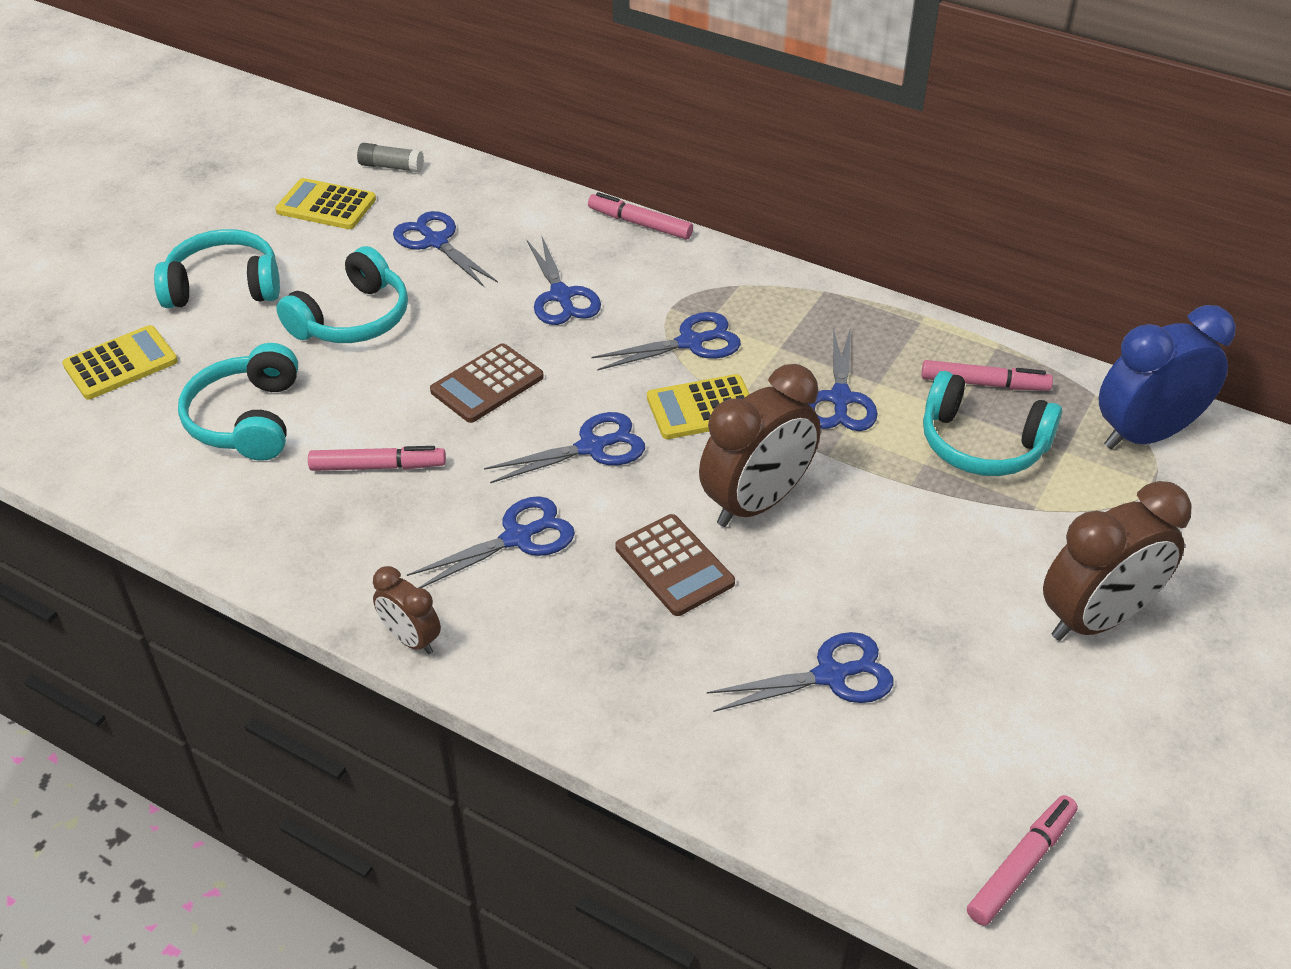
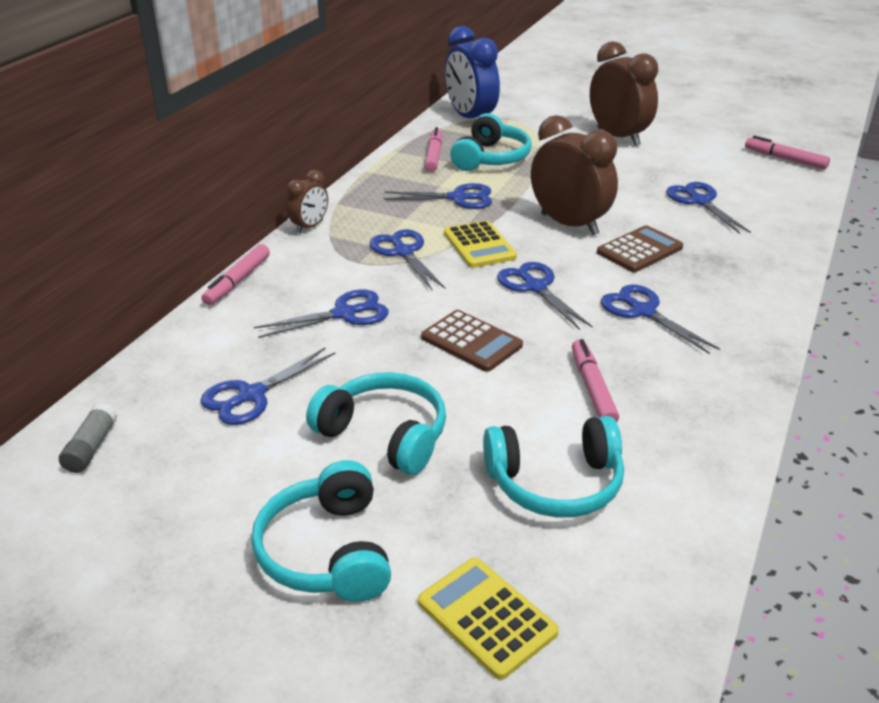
camera: 95 degrees left, 10 degrees down
(326, 205) = (164, 490): yellow calculator -> none
(411, 639) = (765, 348): brown clock -> brown clock (309, 226)

